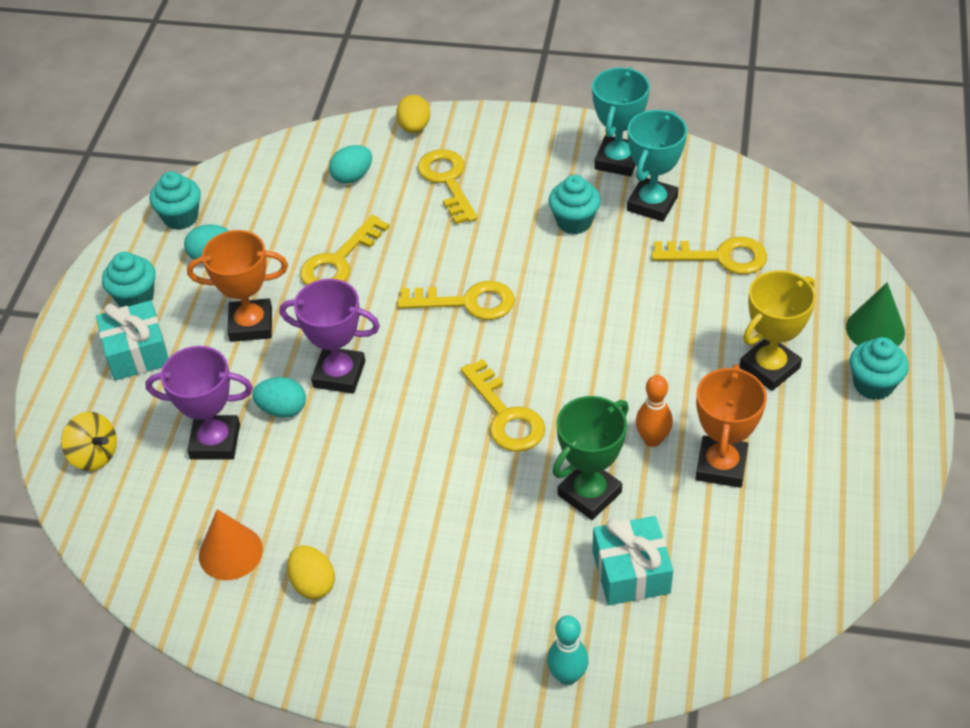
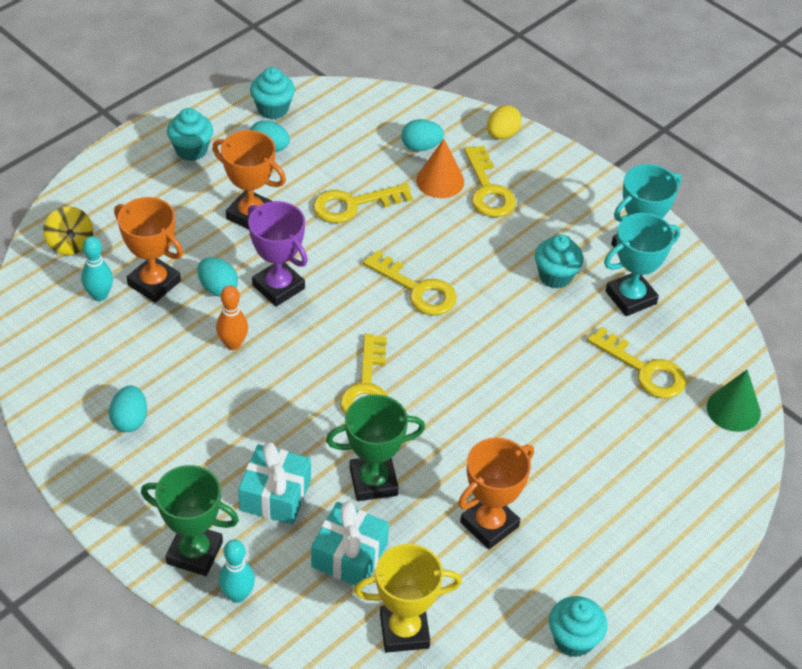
camera: 30 degrees right, 0 degrees up
(137, 352) = (159, 189): turquoise gift -> turquoise gift (275, 495)
(171, 486) = (99, 295): none -> turquoise bowling pin
(215, 442) = (154, 283): purple trophy -> orange trophy
(230, 552) = (97, 364): orange cone -> orange cone (440, 181)
(313, 583) = (130, 420): yellow egg -> turquoise egg
(447, 181) = (488, 190): yellow key -> yellow key turned 150 degrees clockwise
(492, 665) = (194, 553): none -> green trophy
(652, 439) = (457, 473): orange bowling pin -> orange bowling pin (233, 344)
(769, 367) = (599, 477): yellow trophy -> yellow trophy (404, 631)
(873, 385) = (670, 541): turquoise cupcake -> turquoise cupcake (573, 639)
(875, 329) = (715, 501): green cone -> green cone (733, 409)

